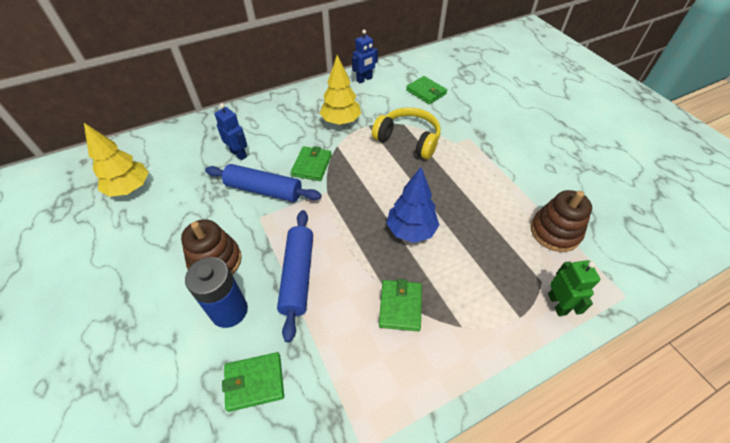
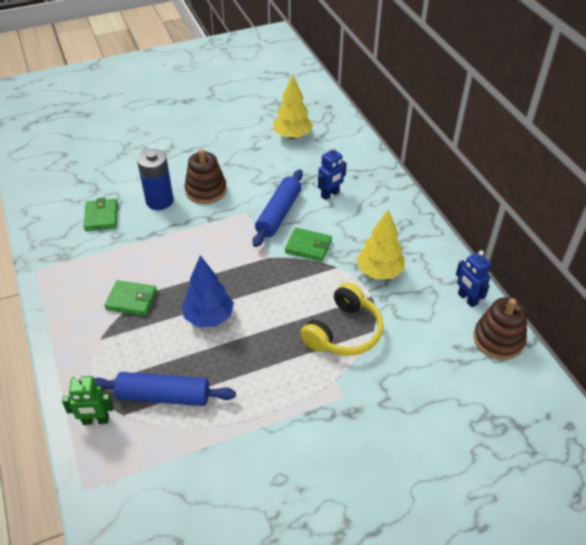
camera: 95 degrees right, 5 degrees down
(298, 276) = (179, 237): blue rolling pin -> blue rolling pin (164, 396)
(426, 92) = (443, 364): green wallet -> none
(555, 232) = (178, 448): brown stacking toy -> brown stacking toy (498, 339)

